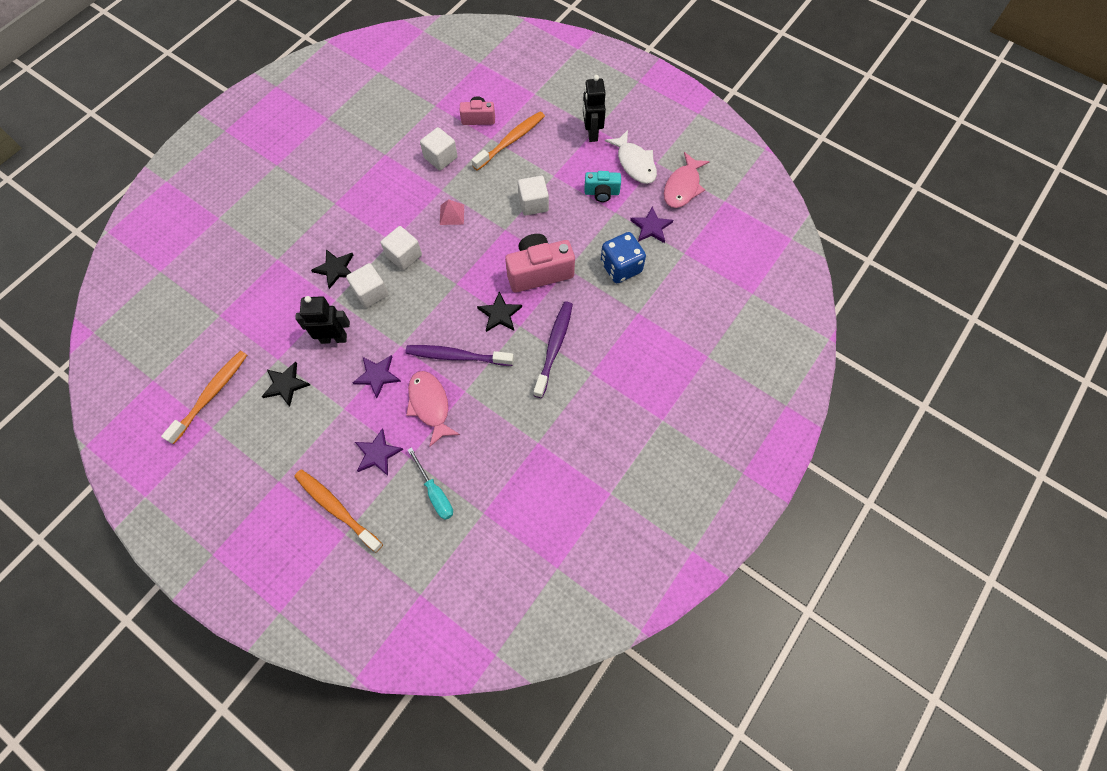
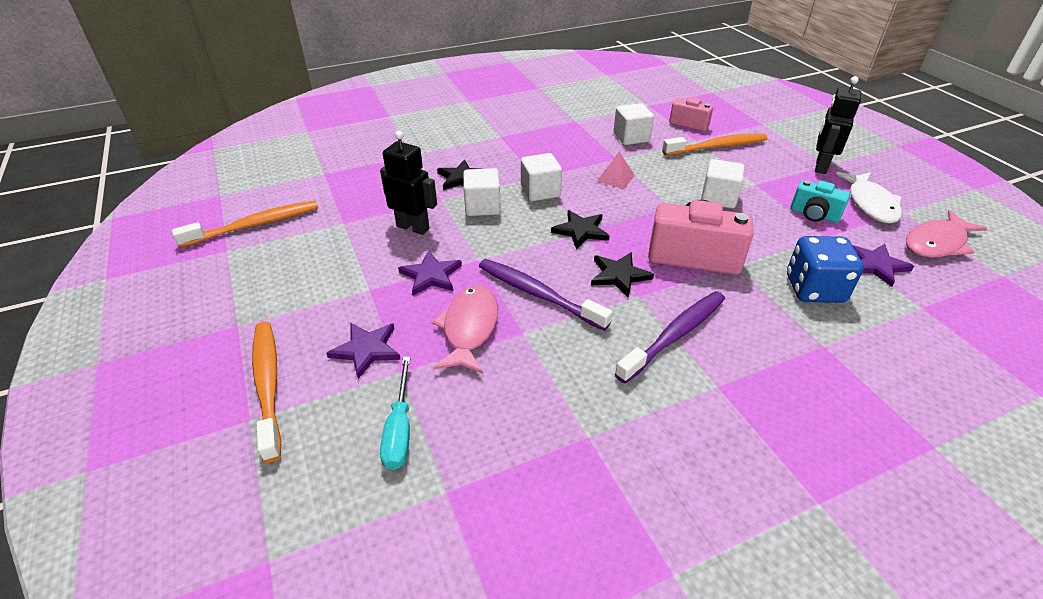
camera: 30 degrees right, 25 degrees down
(285, 384) = (330, 245): black star -> black star (581, 231)

